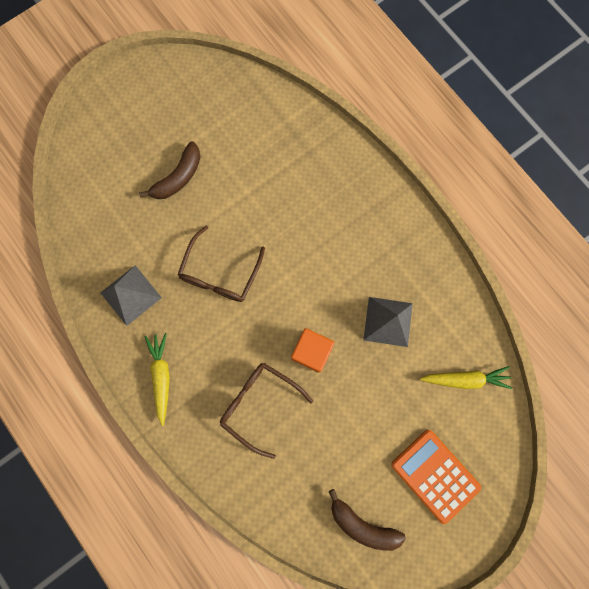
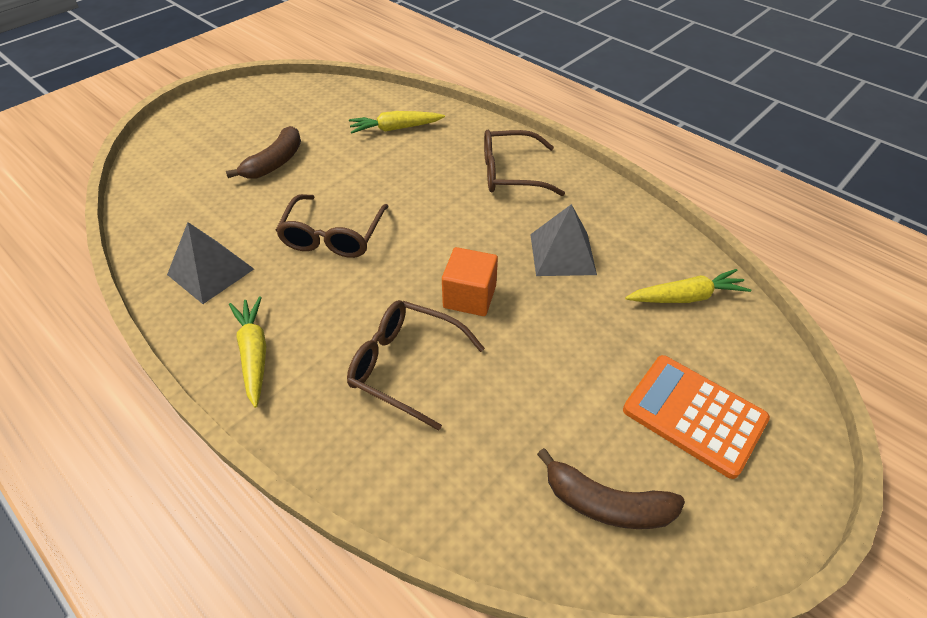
camera: 10 degrees left, 30 degrees down
(282, 148) = (395, 128): none -> yellow carrot
(369, 223) = (511, 173): none -> brown glasses

